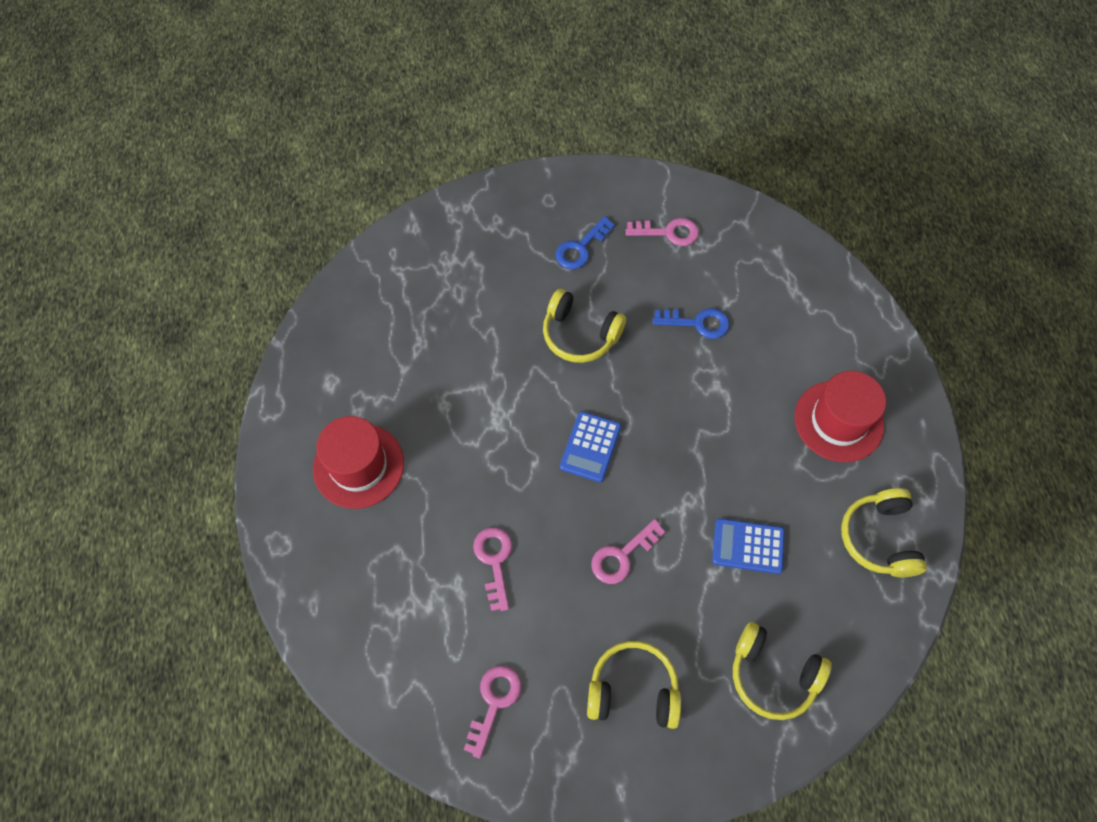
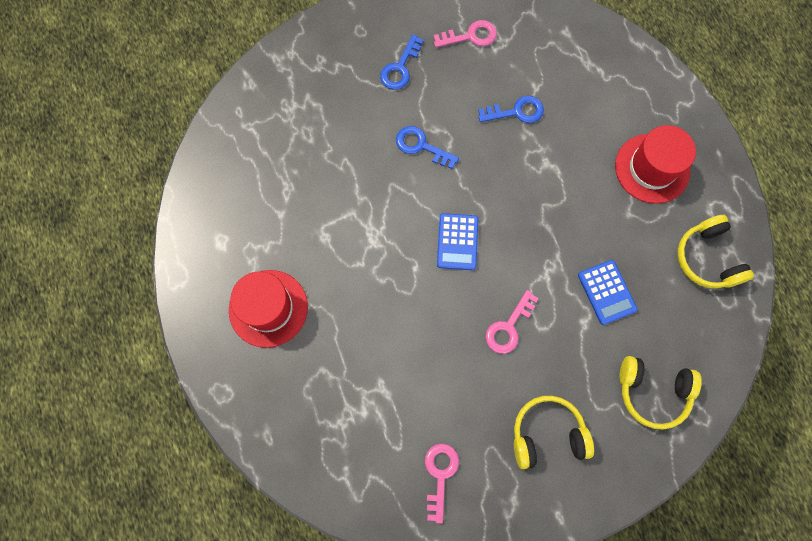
camera: 15 degrees left, 10 degrees up
(494, 561) = (406, 359): pink key -> none
(580, 334) = (421, 146): yellow headphones -> blue key
(748, 546) = (606, 292): blue calculator -> blue calculator turned 105 degrees counterclockwise

